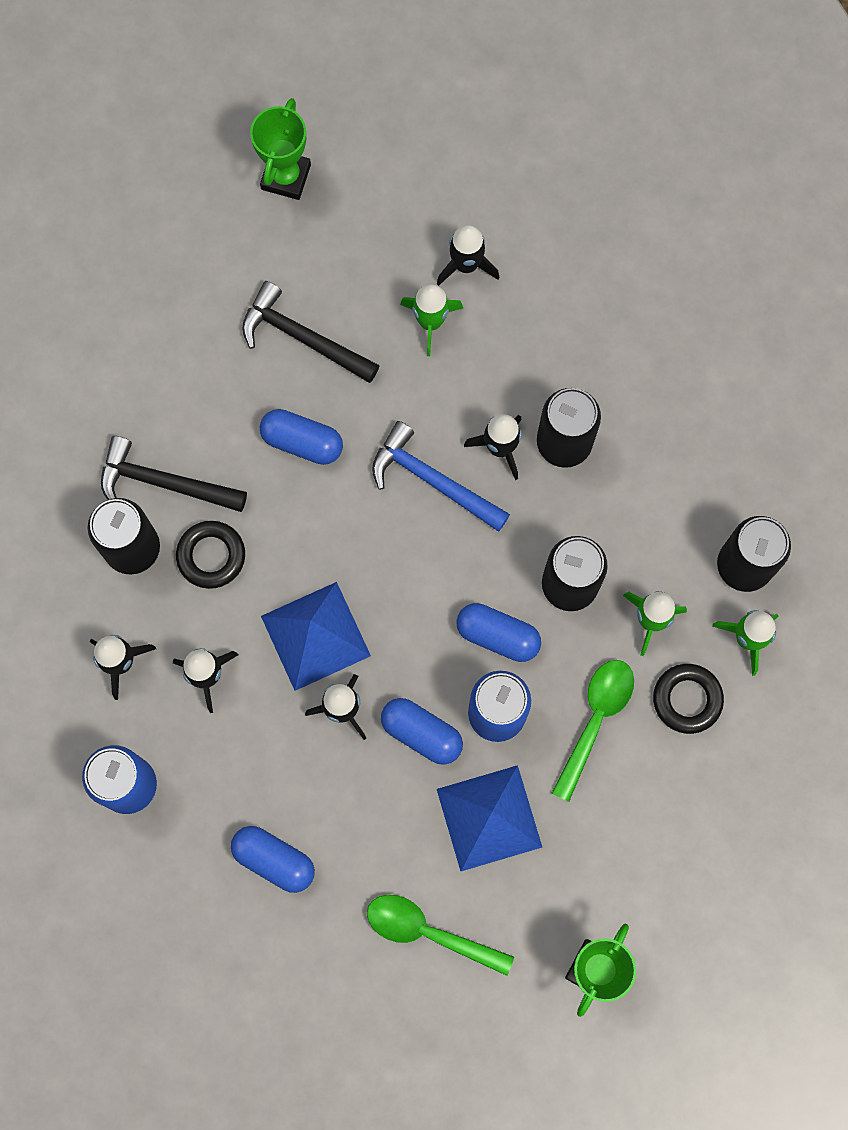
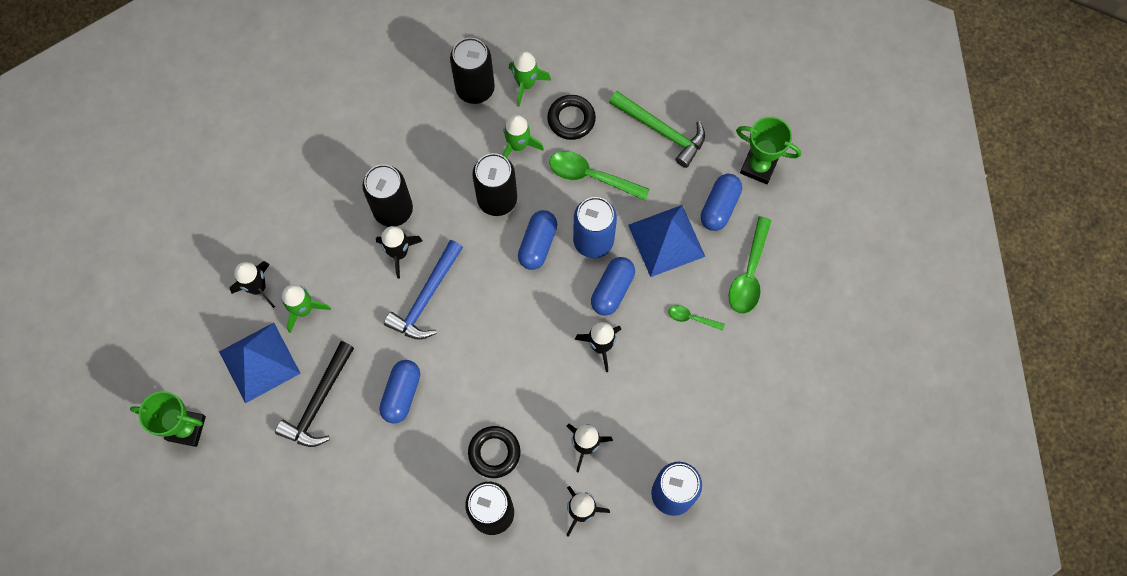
camera: 95 degrees left, 5 degrees down
(164, 482) = (439, 495): black hammer -> none
(274, 860) = (713, 383): blue capsule -> blue capsule (719, 207)
(315, 636) = (548, 370): blue pyramid -> blue pyramid (259, 362)
(370, 840) = (691, 318): none -> green spoon
(660, 830) = (661, 131): none -> green hammer

